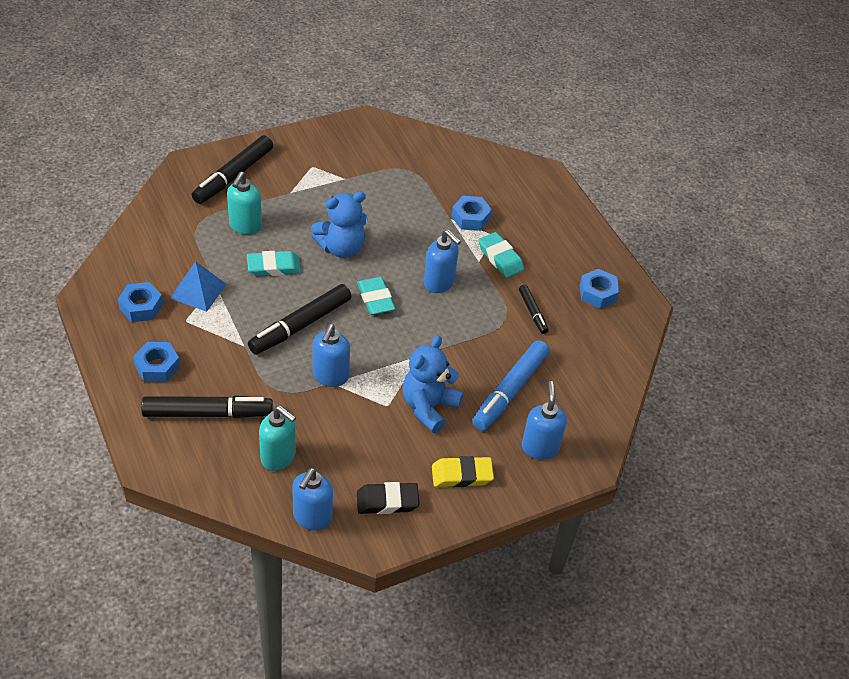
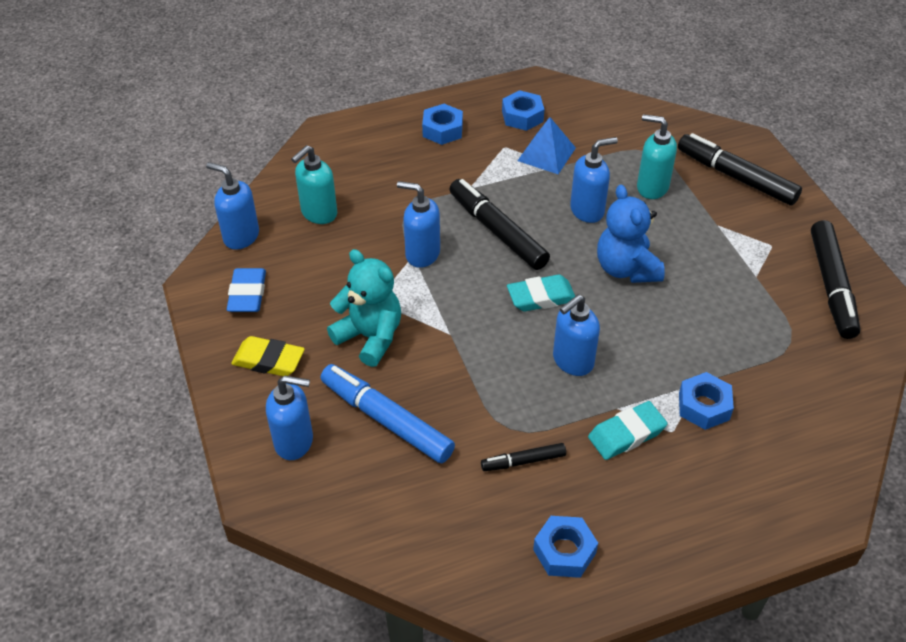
camera: 100 degrees right, 0 degrees up
(207, 413) = (380, 164): black marker -> black marker (831, 286)
(274, 267) = (587, 210): turquoise eraser -> blue soap dispenser
(387, 501) = (247, 294): black eraser -> blue eraser
(428, 407) = (370, 337): blue teddy bear -> turquoise teddy bear
(462, 475) = (268, 360): yellow eraser -> yellow eraser turned 75 degrees counterclockwise

